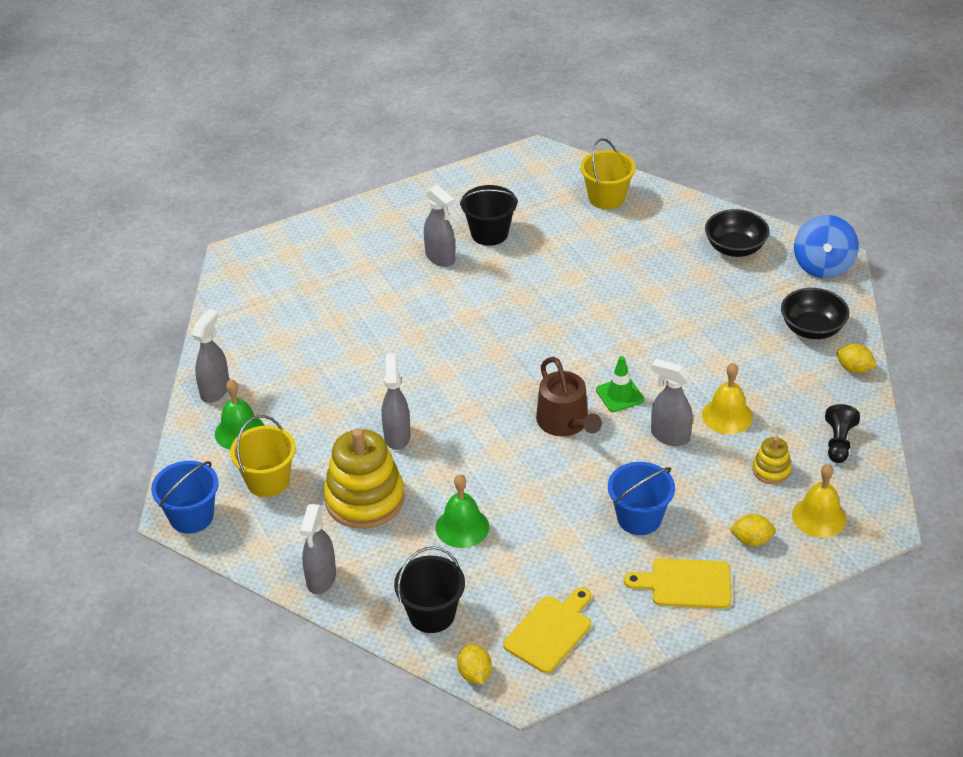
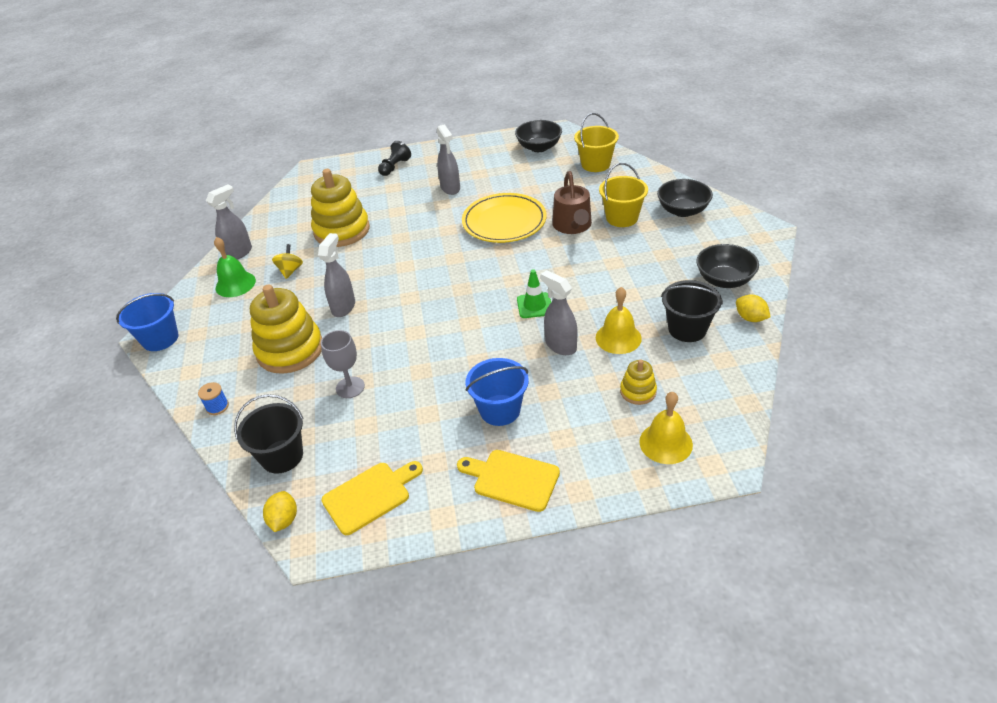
camera: 20 degrees right, 0 degrees up
(268, 480) = (230, 322): yellow bucket -> yellow bucket (622, 218)
(300, 402) = (290, 271): none -> yellow spinning top
(321, 579) = (217, 406): grey spray bottle -> blue spool
(333, 338) = (342, 230): none -> yellow stacking toy
(462, 527) = (350, 387): green bell -> grey goblet
(489, 233) = (495, 177): black bucket -> black bucket (687, 329)
(524, 182) = (539, 147): none -> black bowl
(532, 294) = (504, 221): none -> yellow plate
(565, 422) = (479, 319): brown watering can -> brown watering can (573, 226)
(751, 540) = (592, 451): yellow lemon -> none
(823, 266) = (753, 233): blue spinning top -> none
(838, 442) = (711, 378): black pawn -> black pawn (395, 167)

